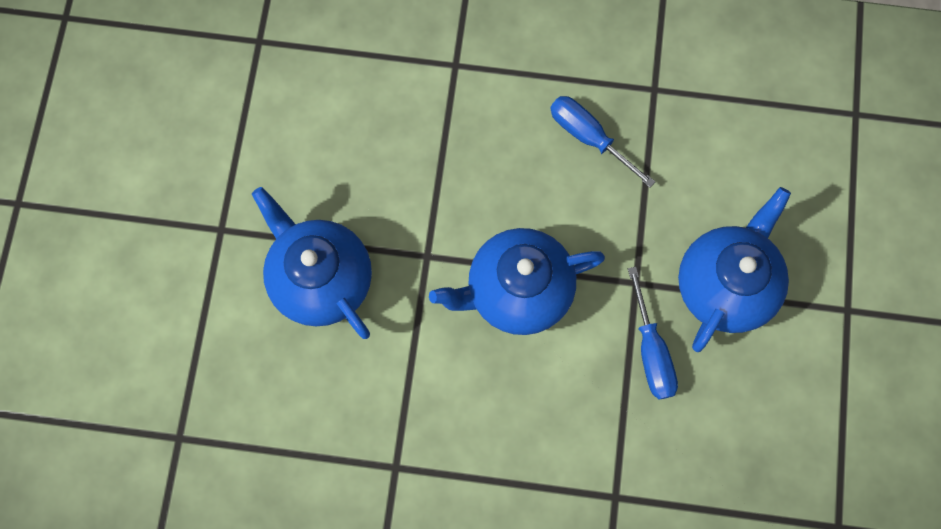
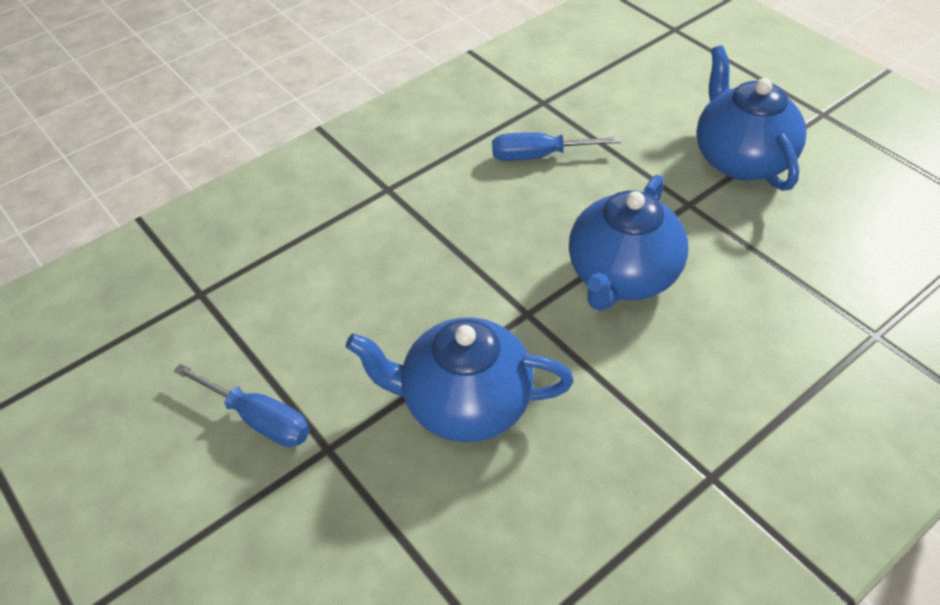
camera: 45 degrees left, 25 degrees down
(651, 350) = (757, 231): blue screwdriver -> blue screwdriver (258, 419)

